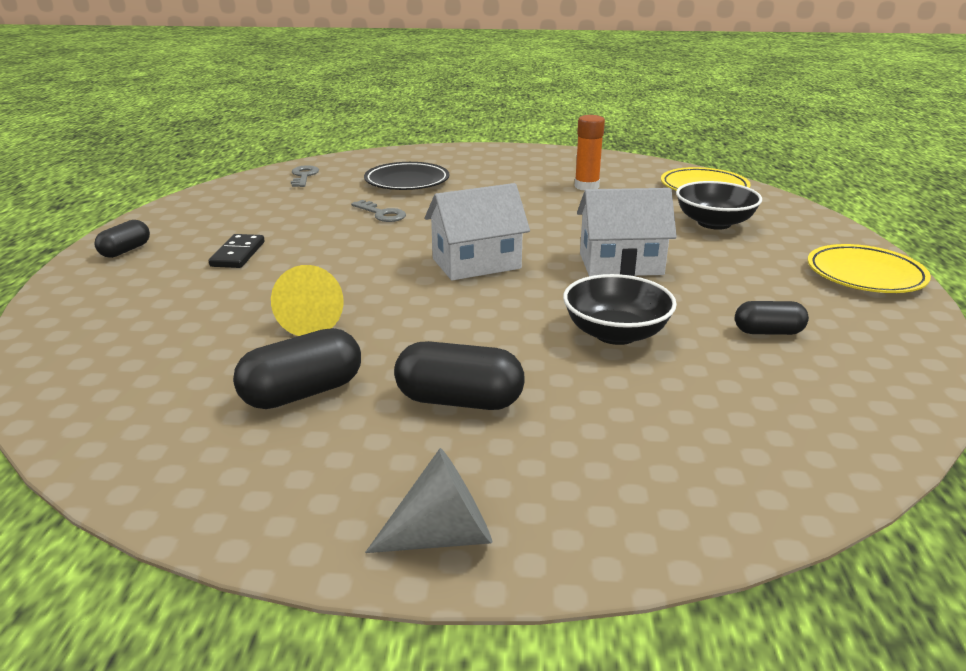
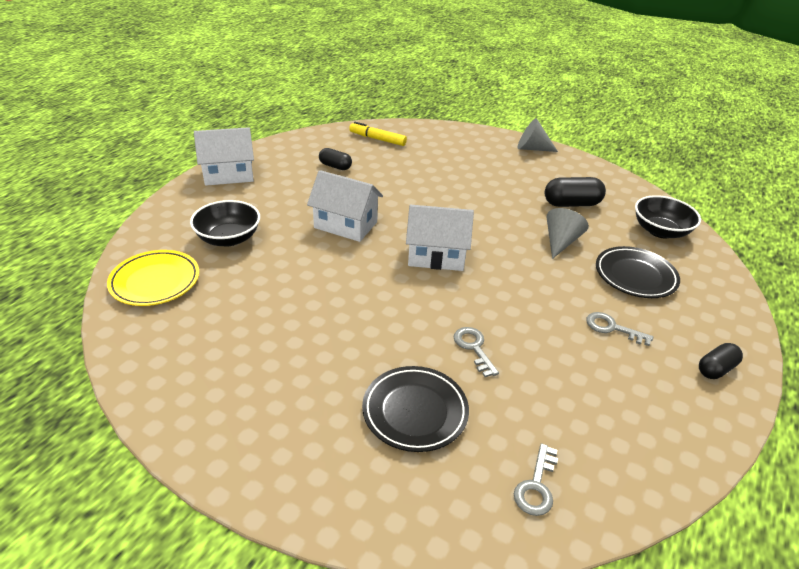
camera: 155 degrees left, 10 degrees up
(195, 308) = (635, 276): none -> black plate
(238, 254) = (612, 328): black domino -> grey key
(313, 321) = (560, 242): yellow cone -> grey cone
(459, 400) = (503, 181): black capsule -> none
(586, 186) = (247, 324): orange glue stick -> none
(615, 333) = (405, 187): black bowl -> black bowl (660, 231)
(807, 418) = (377, 139): none -> yellow marker
(865, 275) = (228, 175): yellow plate -> white house

